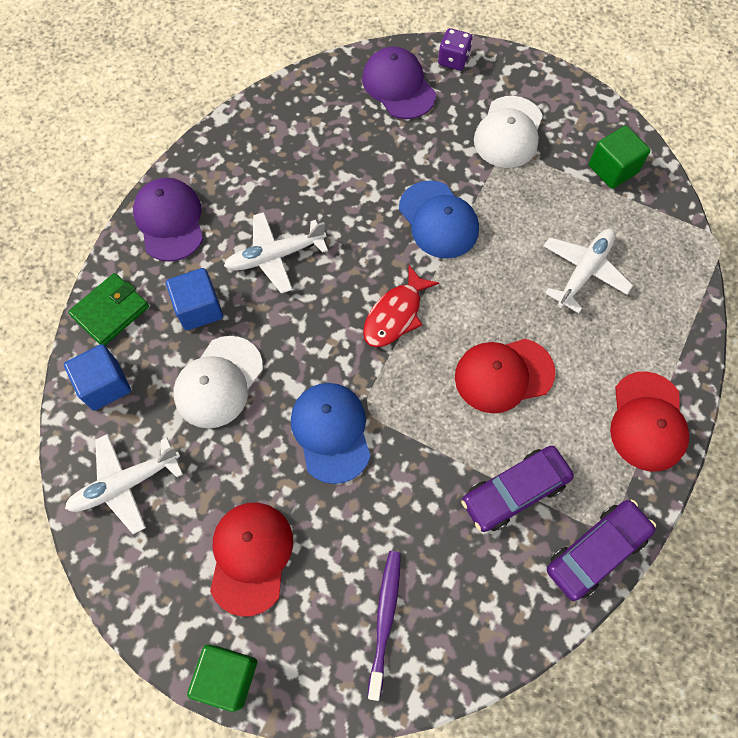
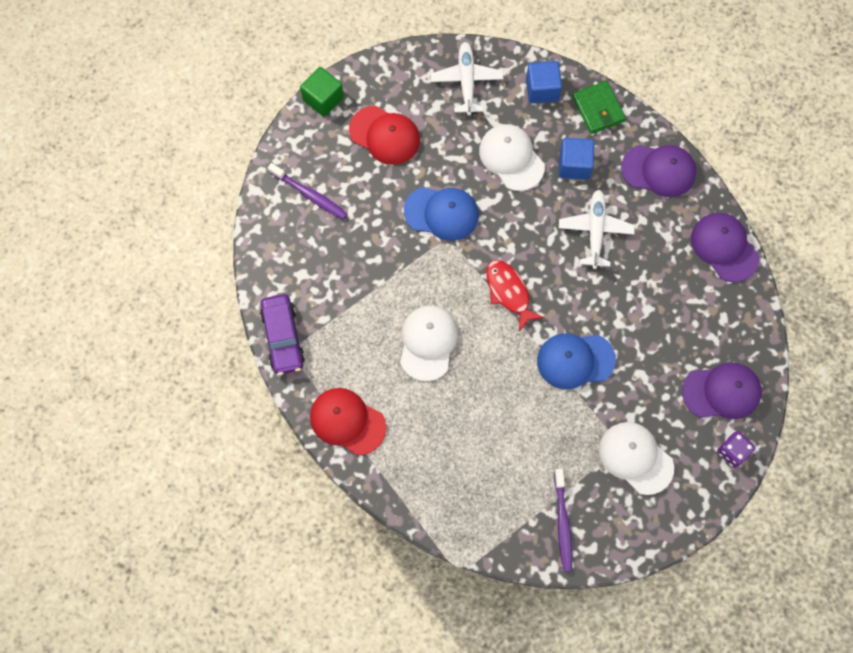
camera: 115 degrees right, 5 degrees up
(238, 132) = (724, 247): none -> purple cap
(503, 375) = (428, 343): red cap -> white cap
(514, 492) = (345, 307): purple car -> none
(583, 272) = (481, 444): white plane -> none
(612, 169) = (562, 523): green cube -> purple toothbrush

